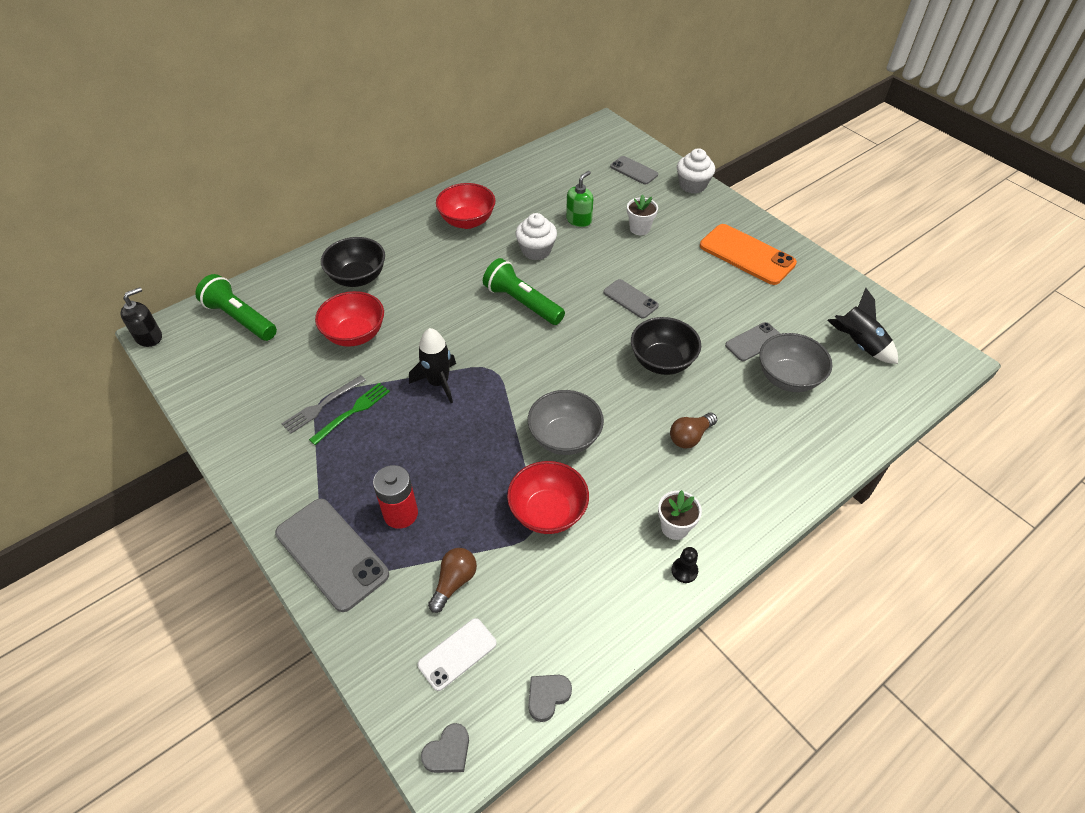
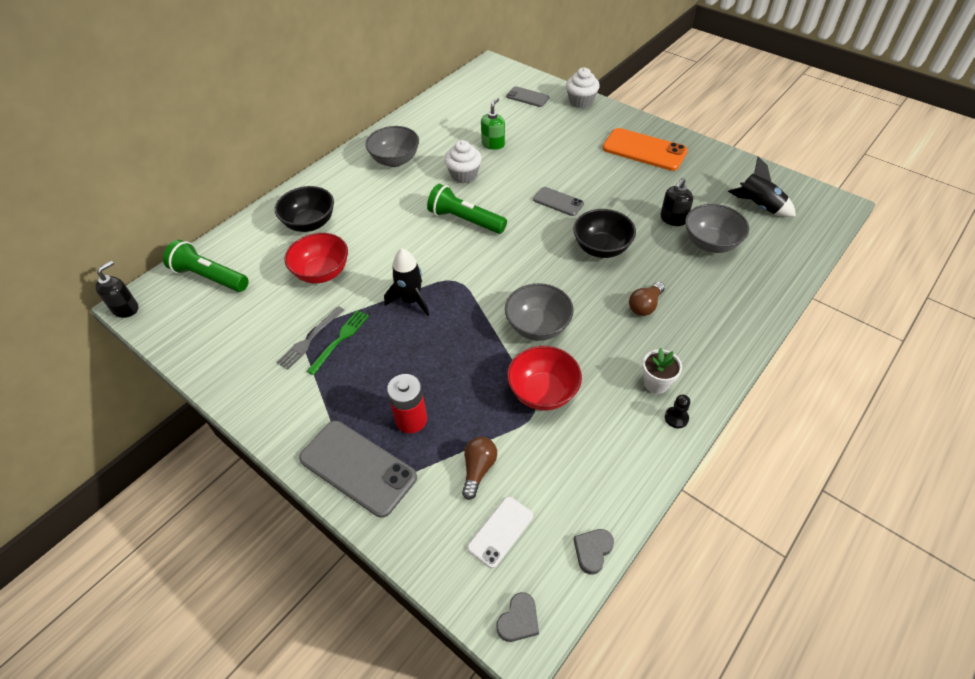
camera: 10 degrees left, 0 degrees up
(467, 221) = (395, 160): red bowl -> grey bowl
(639, 228) = (547, 143): white flower pot -> none
(754, 342) = (673, 219): grey phone -> black soap dispenser

